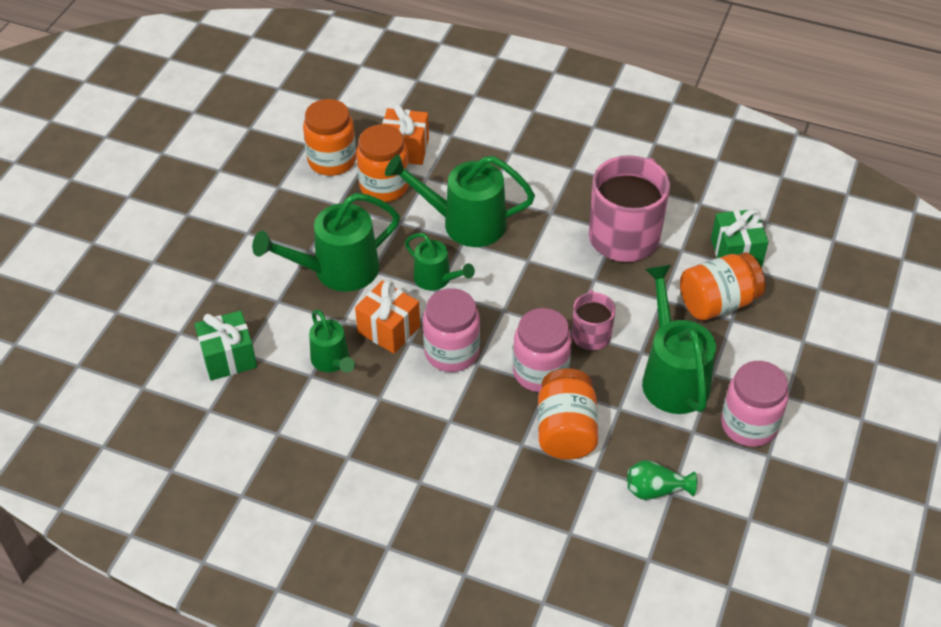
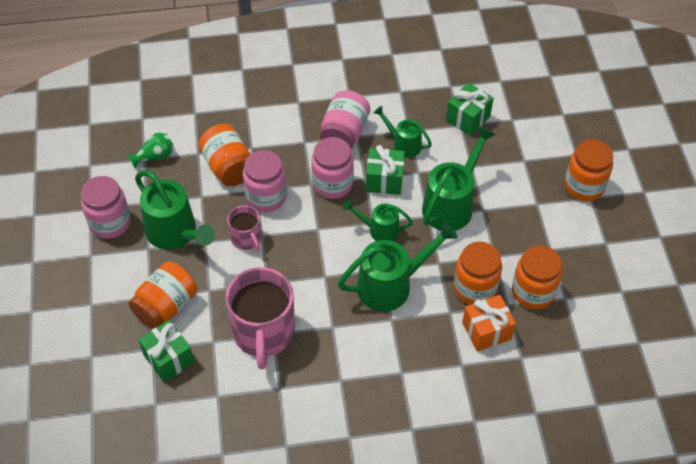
camera: 150 degrees right, 5 degrees up
(181, 227) = (584, 186): none -> orange jar
(389, 329) = (384, 180): orange gift -> green gift
(392, 408) = (344, 133): none -> pink jar

